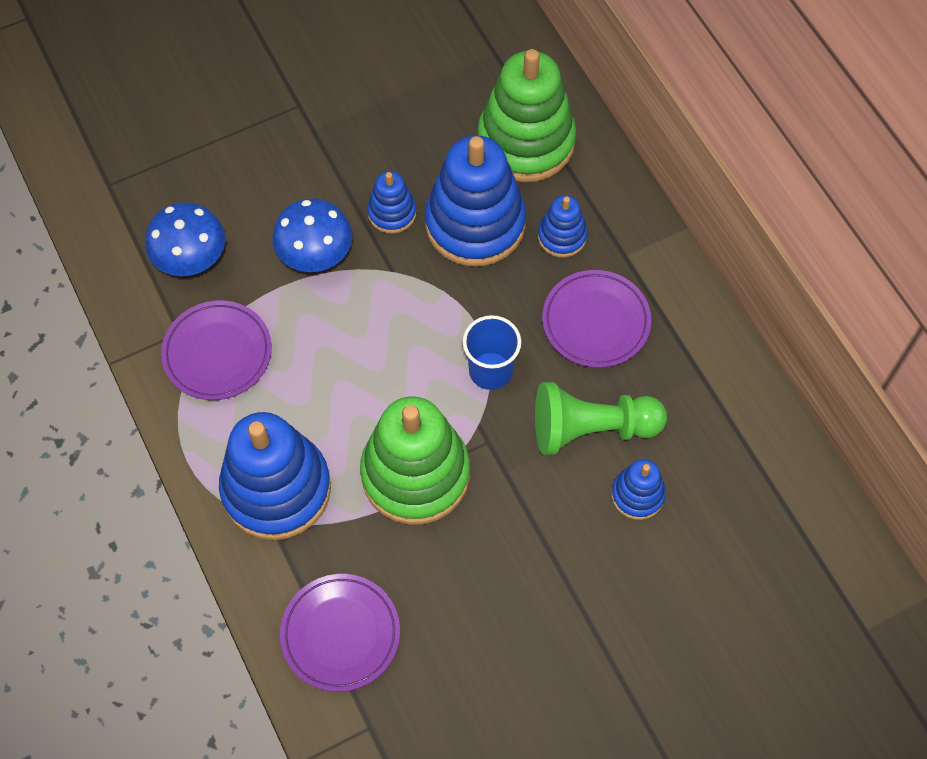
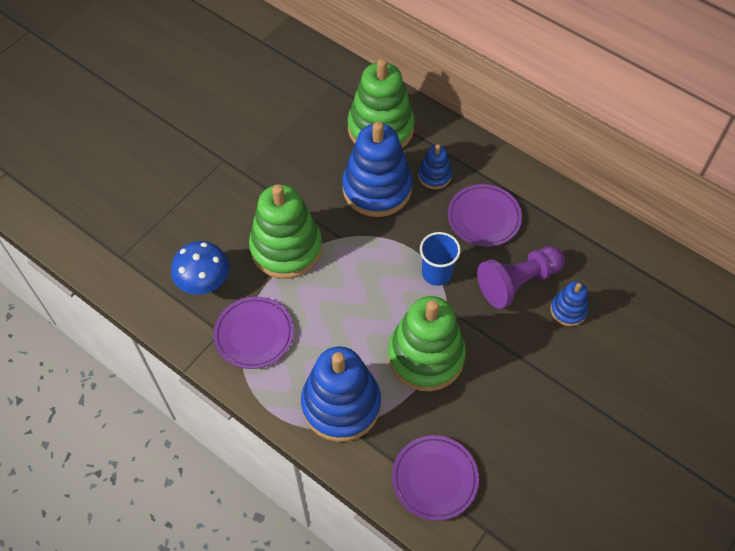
camera: 25 degrees left, 5 degrees down
(316, 257) = (286, 248): blue mushroom -> green stacking toy
(392, 213) = (320, 202): blue stacking toy -> none
(591, 429) = (518, 282): green pawn -> purple pawn

